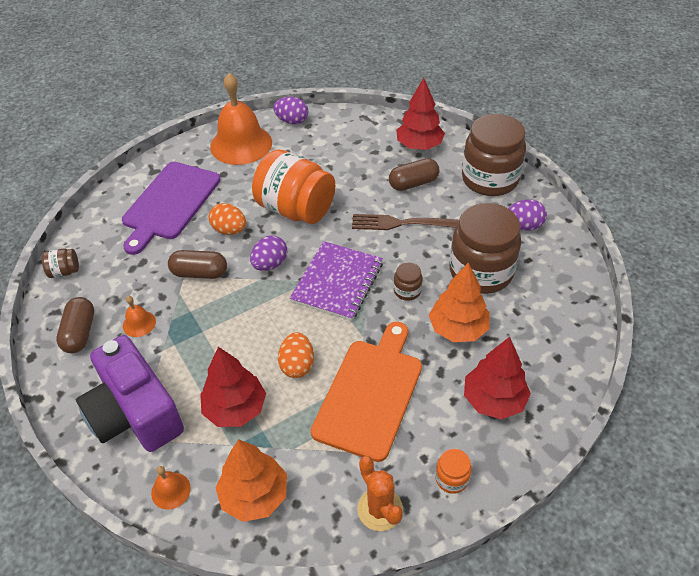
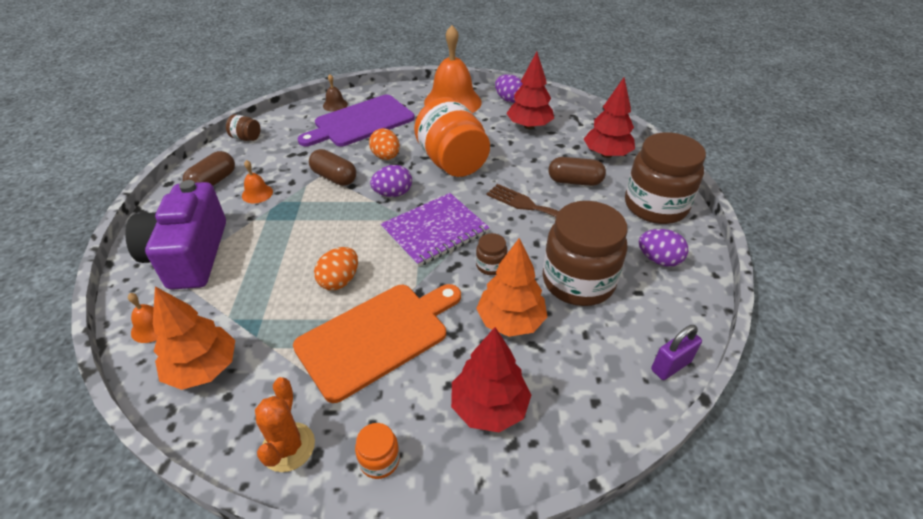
camera: 30 degrees right, 5 degrees down
(124, 195) = (335, 105): none -> brown bell
(235, 408) = (259, 290): red tree -> red tree (529, 126)
(586, 305) = (670, 366): none -> purple padlock

